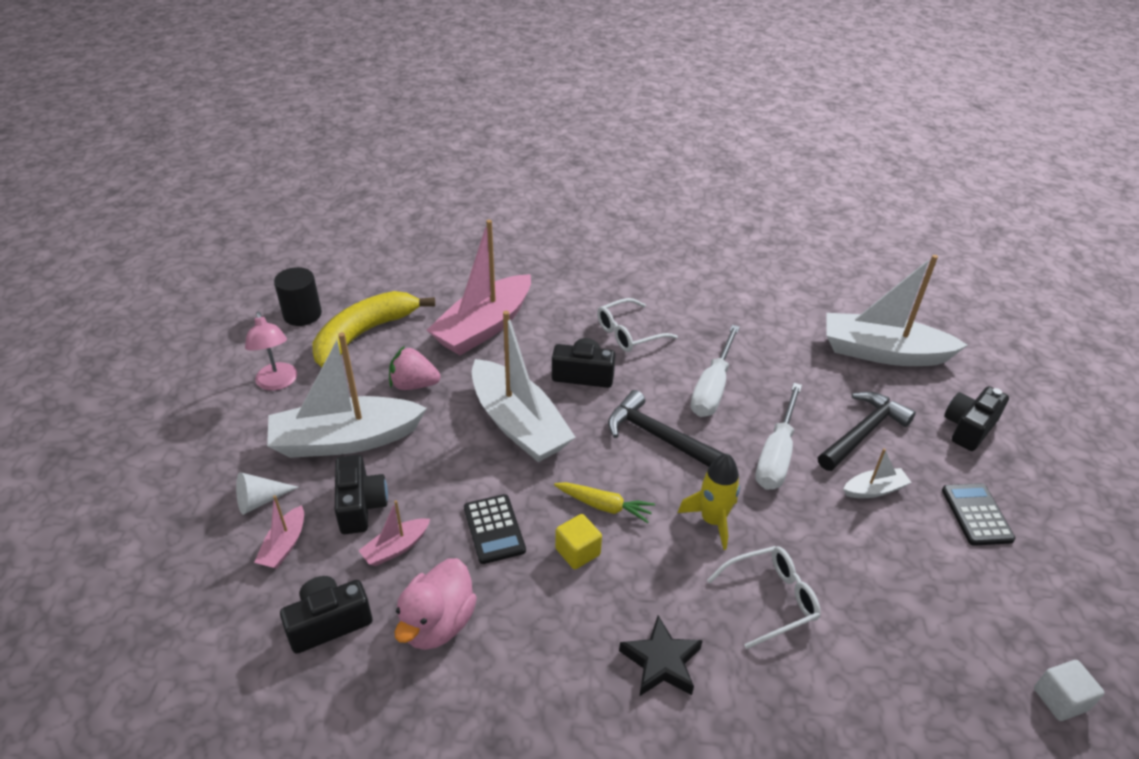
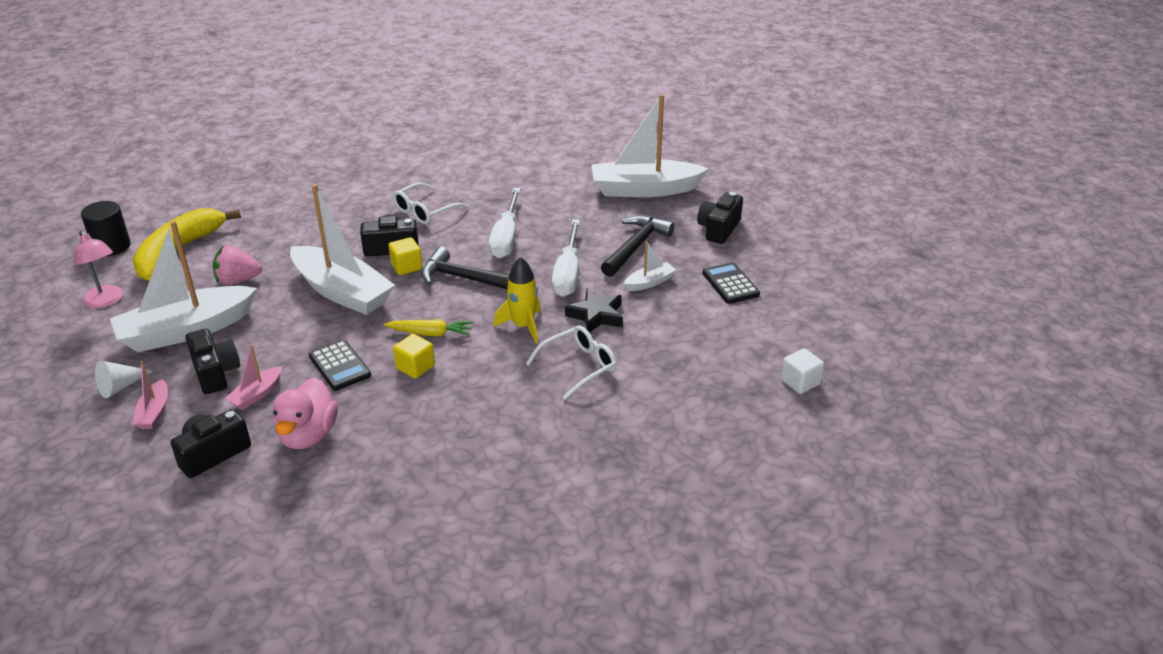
camera: 15 degrees left, 5 degrees down
(484, 327) = (291, 228): pink boat -> none
(595, 405) = (406, 267): none -> yellow cube
(661, 662) = (499, 421): black star -> black star (596, 316)

